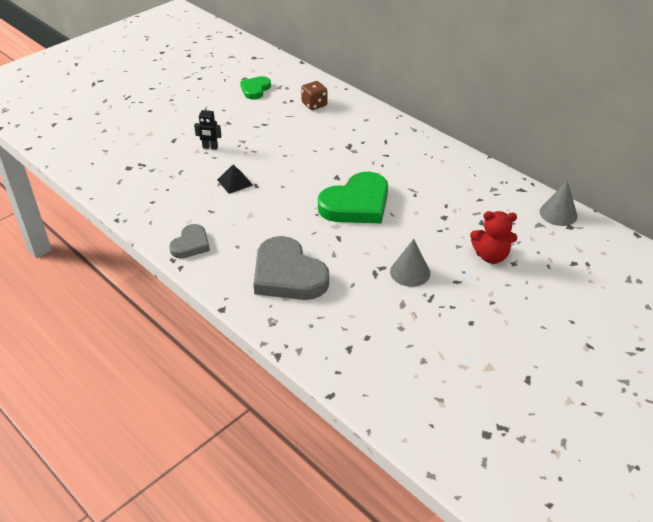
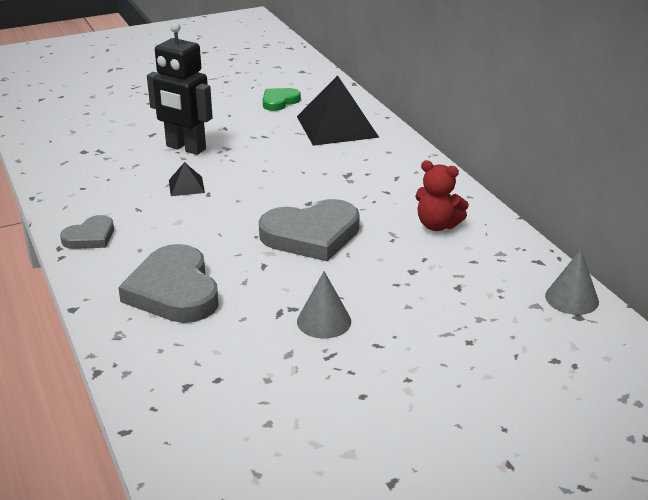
camera: 20 degrees right, 10 degrees down
(210, 147) = (185, 148): black robot -> black robot, size x2.21
(314, 104) = (337, 126): brown dice -> black pyramid
(356, 204) = (311, 235): green heart -> grey heart
(491, 256) = (443, 327): red teddy bear -> red teddy bear (437, 225)

